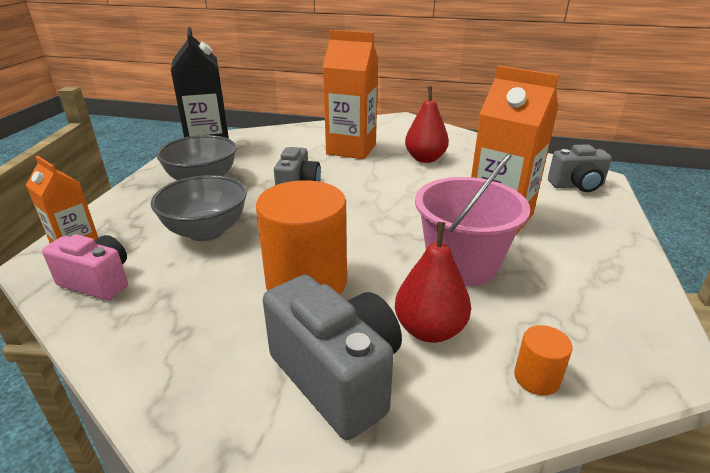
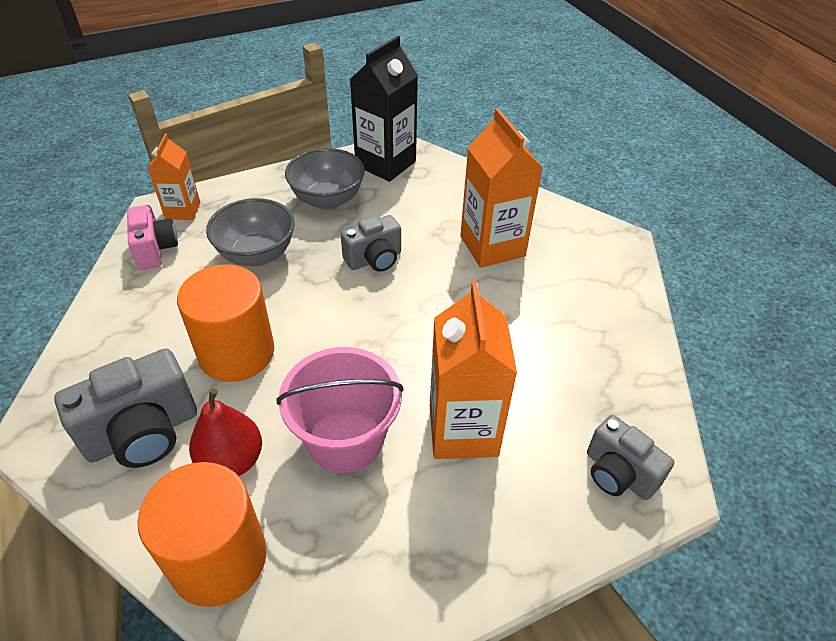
camera: 50 degrees right, 15 degrees up
(337, 376) = (143, 433): grey camera -> grey camera turned 45 degrees clockwise
(425, 159) = (536, 311): red pear -> none
(536, 378) = (218, 559): orange cylinder -> orange cylinder, size x2.31

